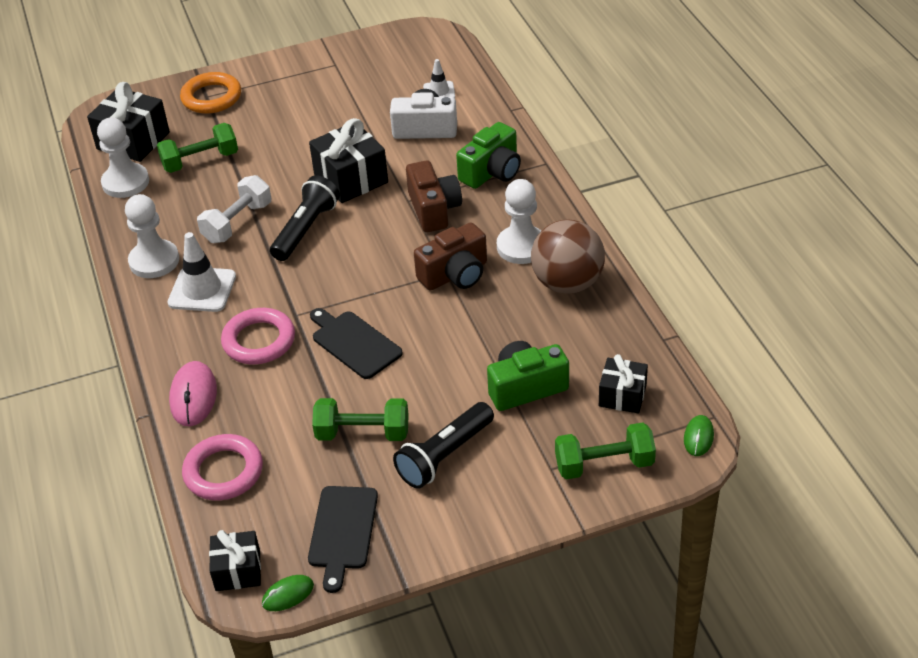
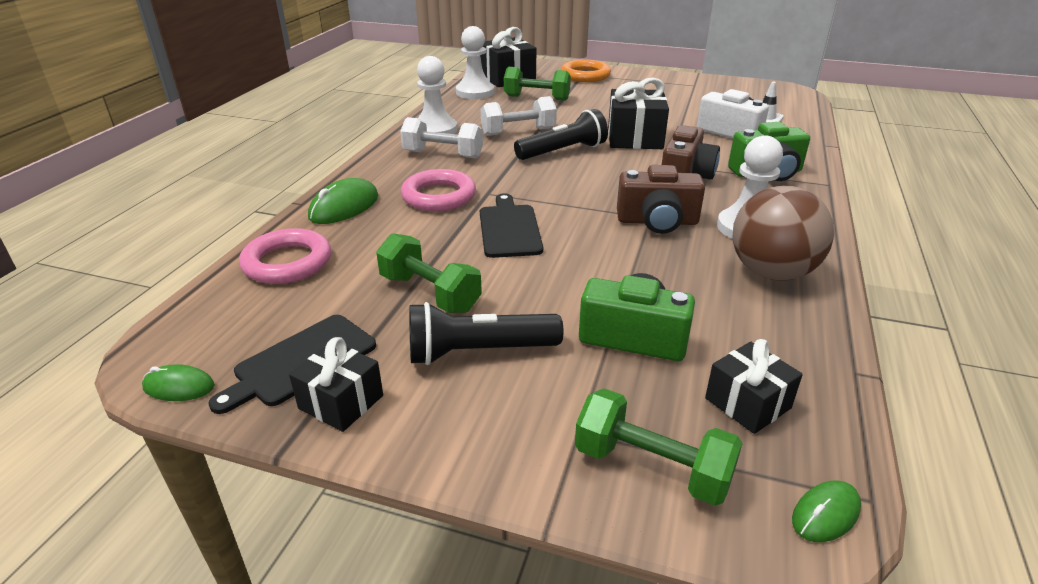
camera: 35 degrees right, 10 degrees down
(193, 396) = (344, 207): pink mouse -> green mouse
(202, 290) = (443, 154): white traffic cone -> white dumbbell
(238, 571) = (179, 340): black gift -> black gift (341, 402)

